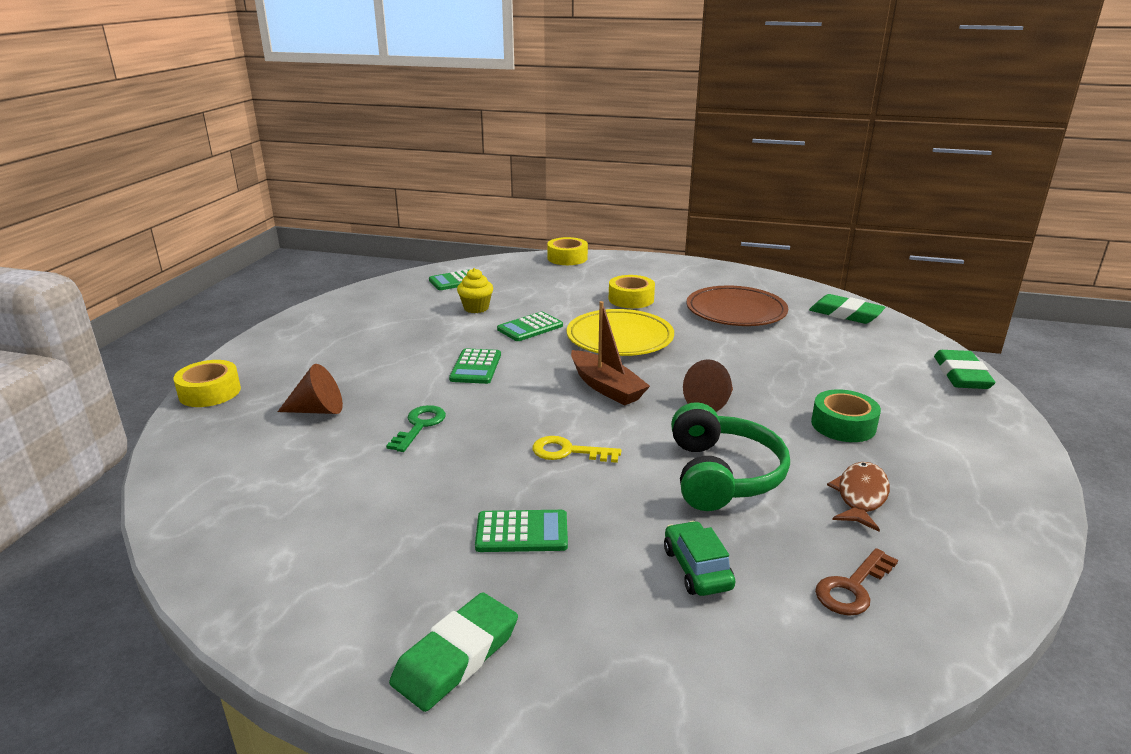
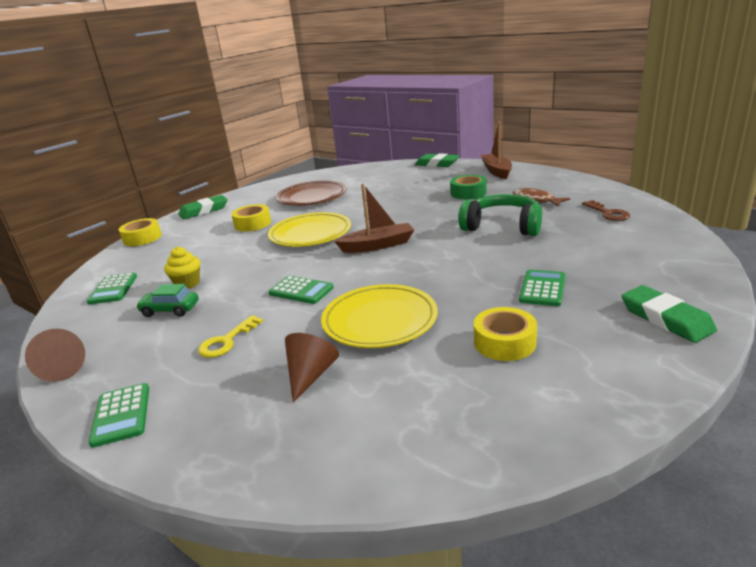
camera: 65 degrees left, 0 degrees up
(210, 392) = (199, 460): yellow tape -> yellow tape (504, 342)
(420, 426) = (380, 320): green key -> yellow plate
(530, 327) = (255, 263): green calculator -> green calculator (121, 415)
(568, 452) = (454, 265): yellow key -> yellow key (226, 341)
(697, 569) = (589, 243): green car -> green car (170, 310)
(711, 403) = (423, 219): brown cone -> brown cone (64, 368)
(845, 314) = (347, 173): green eraser -> green eraser (204, 211)
(980, 438) = (496, 171): none -> brown boat

